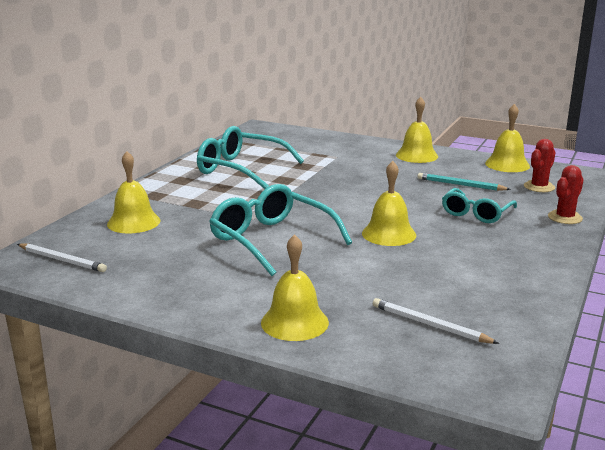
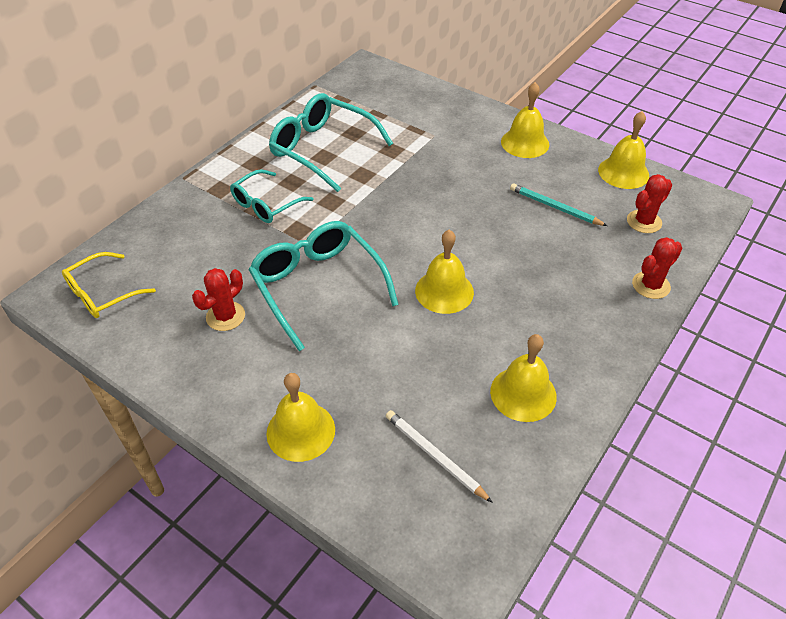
camera: 10 degrees right, 25 degrees up
(62, 260) = (102, 293): white pencil -> yellow glasses
(133, 222) = (186, 236): yellow bell -> yellow bell (523, 393)
(191, 263) = (225, 316): none -> red cactus
(476, 213) = (553, 265): turquoise glasses -> turquoise glasses (266, 204)

